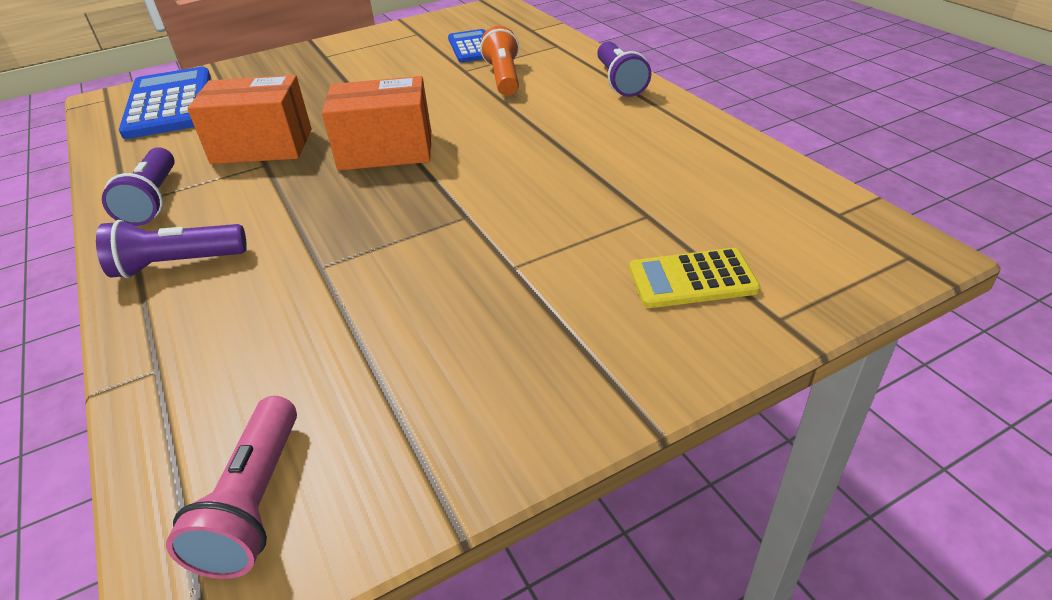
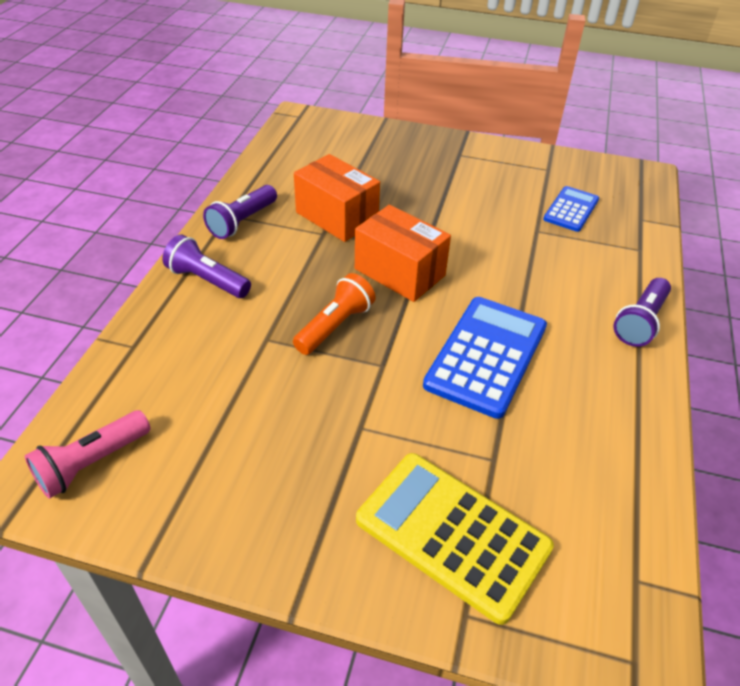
camera: 40 degrees right, 5 degrees up
(169, 104) = (326, 143): blue calculator -> blue calculator (486, 356)
(503, 77) = (556, 256): orange flashlight -> orange flashlight (335, 326)
(692, 279) = (452, 534): yellow calculator -> yellow calculator, size x1.74

